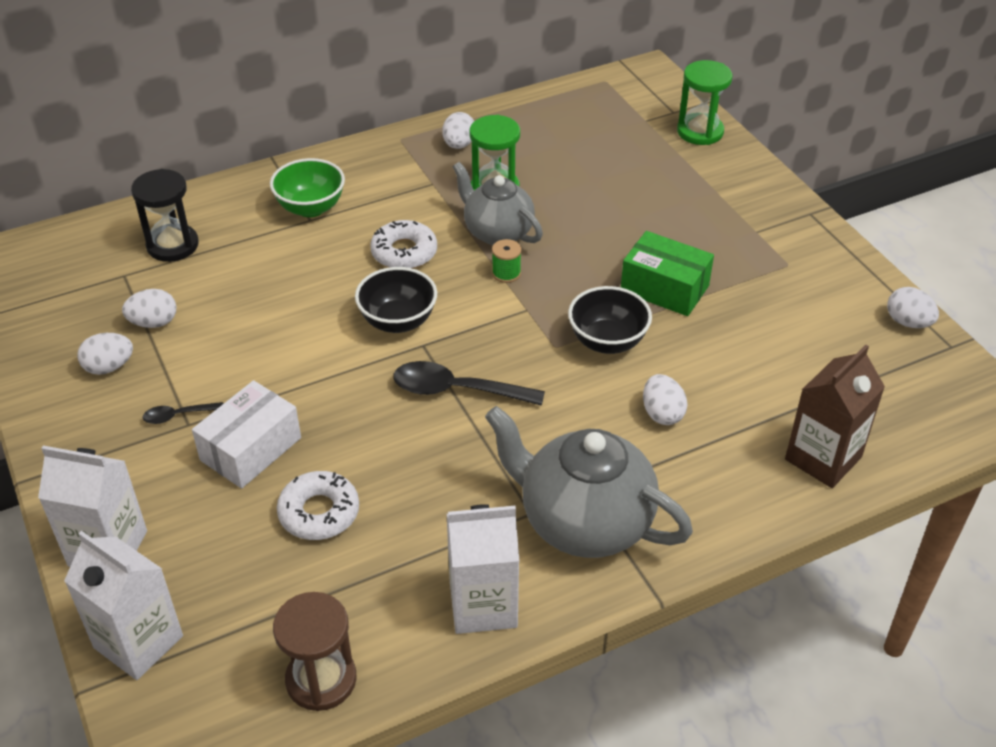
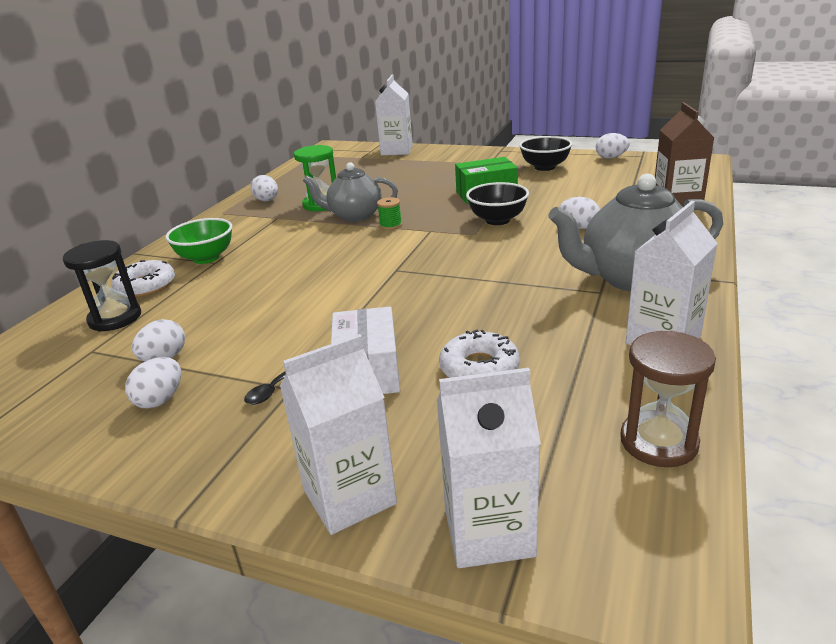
camera: 40 degrees left, 15 degrees down
(398, 321) = (360, 269): black bowl -> black bowl (545, 167)
(404, 252) = (309, 245): white donut -> white donut (146, 286)
(457, 390) = (454, 274): black spoon -> none
(700, 132) = (396, 150): green hourglass -> white carton

